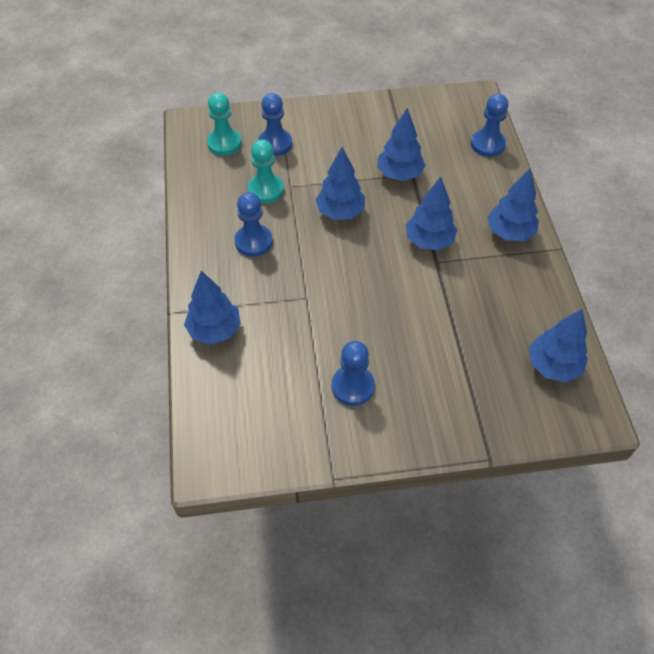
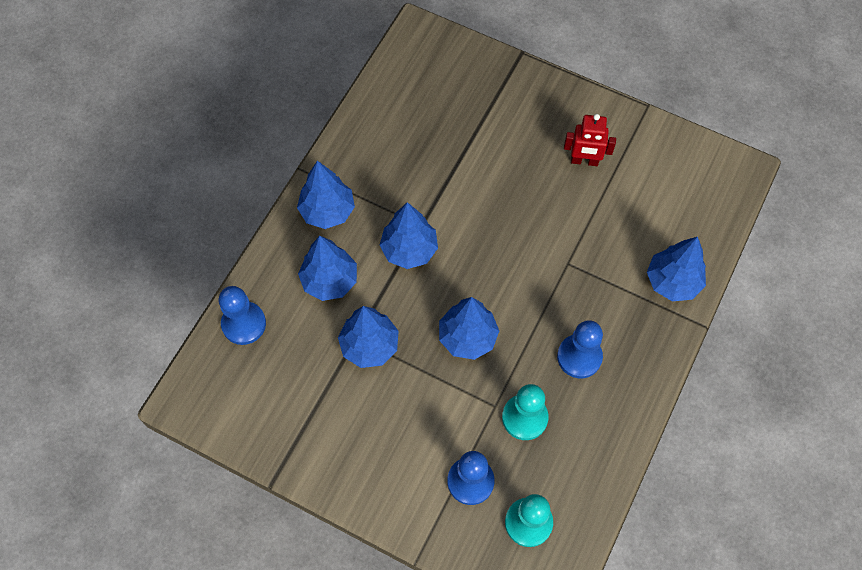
camera: 145 degrees left, 10 degrees up
(353, 386) = (584, 161): blue pawn -> red robot
(553, 366) = (412, 82): blue tree -> blue tree (330, 281)

